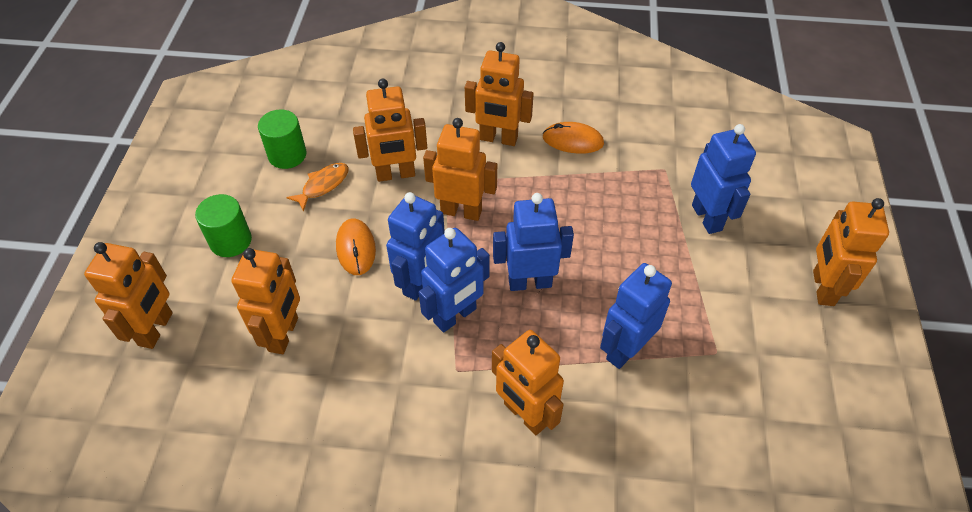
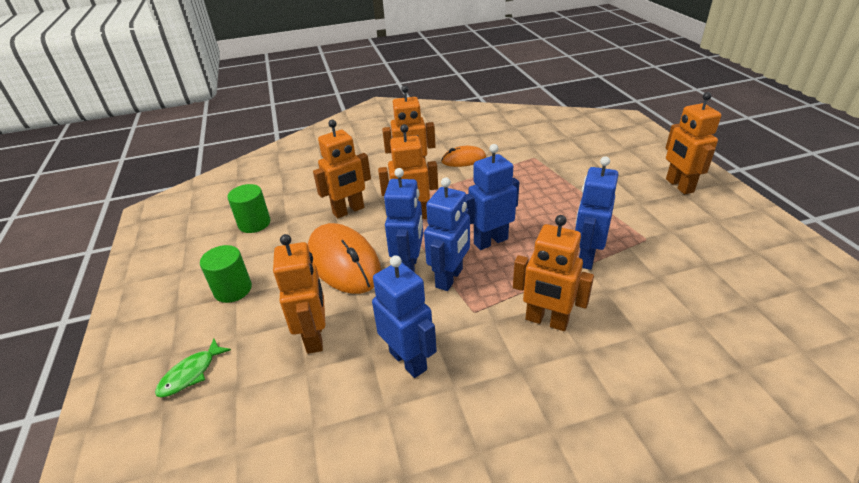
camera: 20 degrees left, 15 degrees down
(156, 329) = (191, 374): orange robot -> green fish
(323, 185) = (294, 233): orange fish -> none
(356, 248) = (344, 262): orange mouse -> orange mouse, size x1.85
(707, 217) = (580, 173): blue robot -> blue robot (408, 360)

